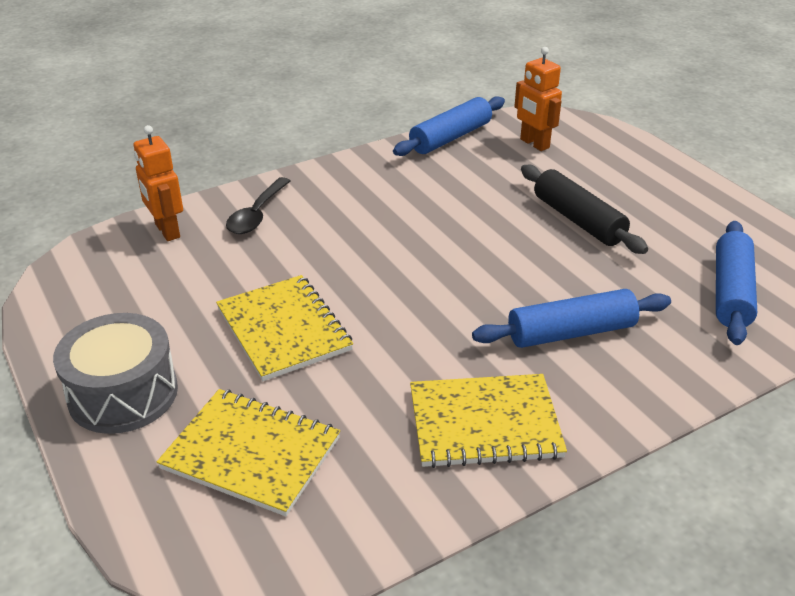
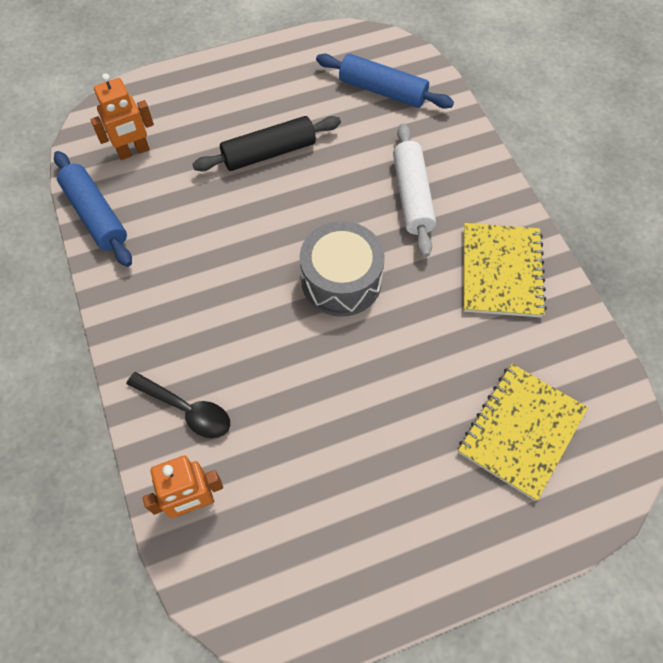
camera: 80 degrees left, 25 degrees up
(123, 393) = (444, 536): grey drum -> grey drum (341, 281)
(283, 329) = (377, 397): yellow notebook -> none
(571, 332) = (412, 196): blue rolling pin -> white rolling pin

